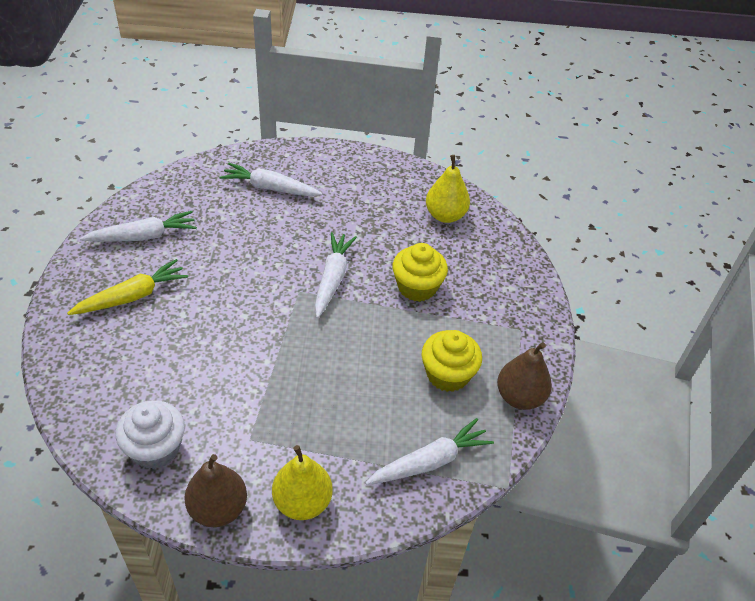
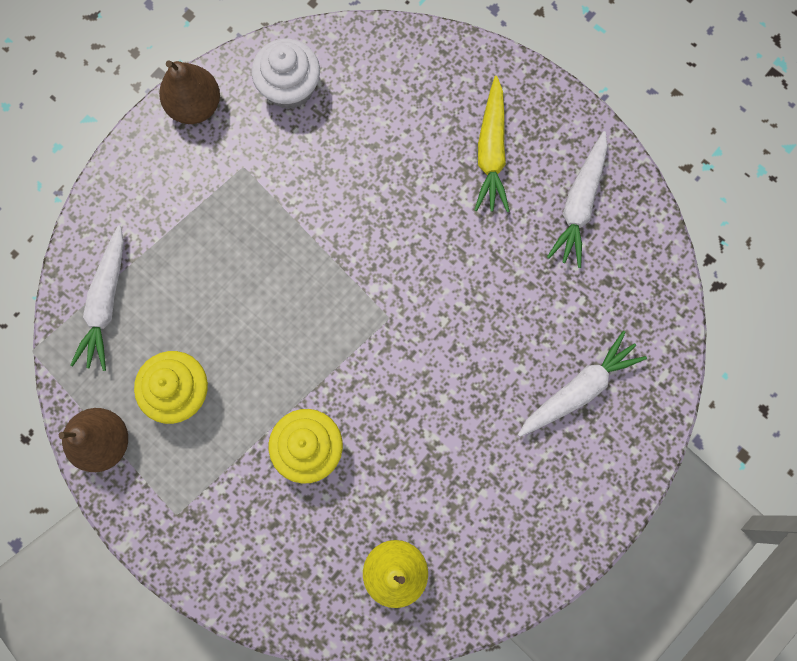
camera: 130 degrees right, 30 degrees up
(302, 502) = (151, 172): yellow pear -> none
(332, 279) = (383, 364): white carrot -> none

